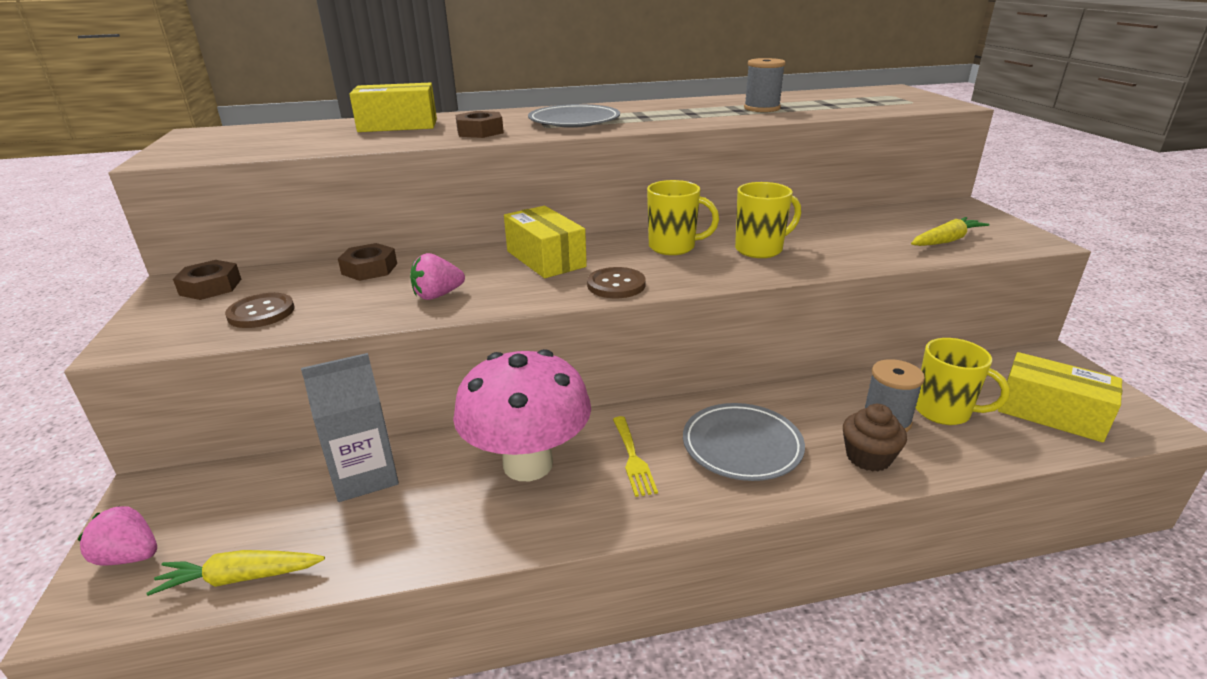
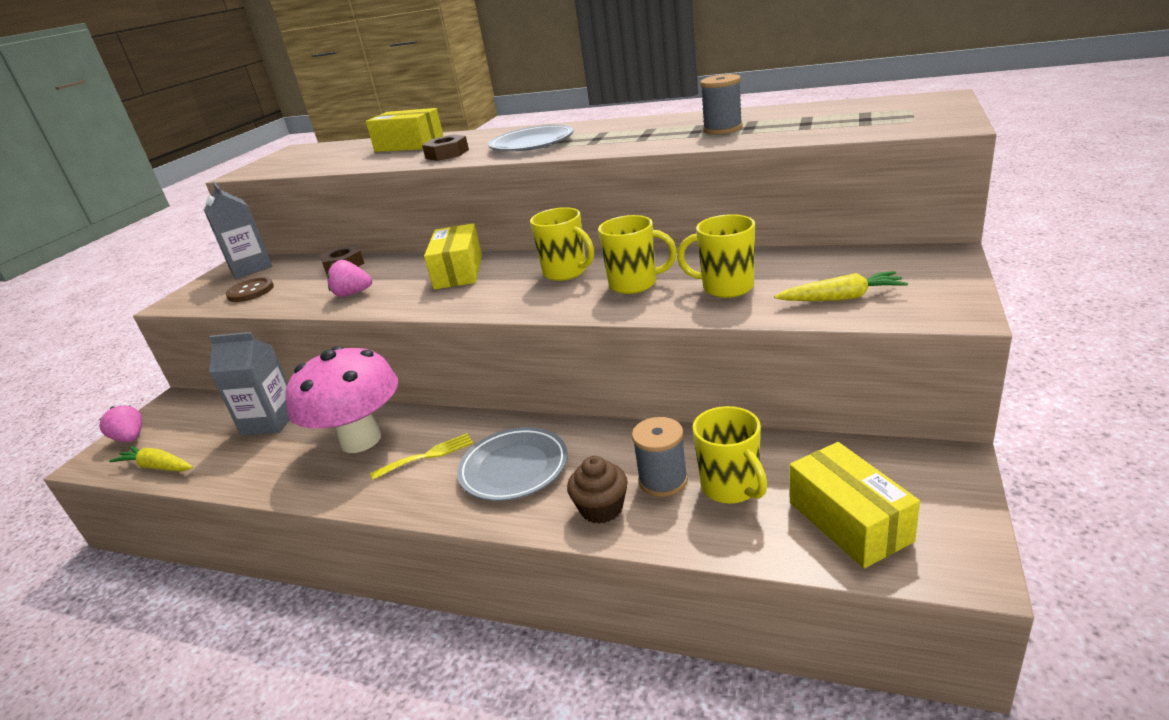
camera: 35 degrees right, 0 degrees up
(210, 287) = (251, 268): brown nut -> grey carton
(616, 285) = (472, 303): brown button -> none
(633, 459) = (427, 455): yellow fork -> yellow fork turned 135 degrees counterclockwise
(845, 243) = (726, 287): none -> yellow mug

